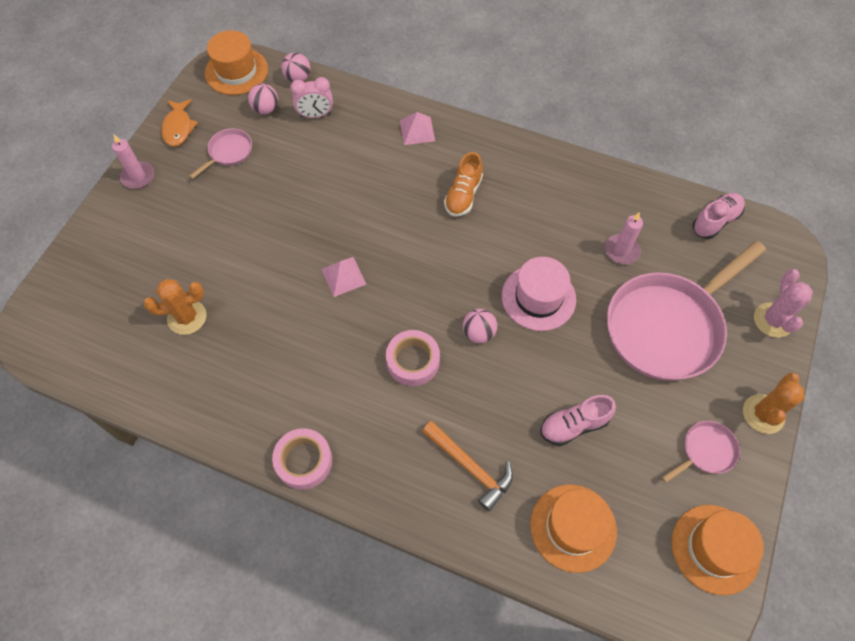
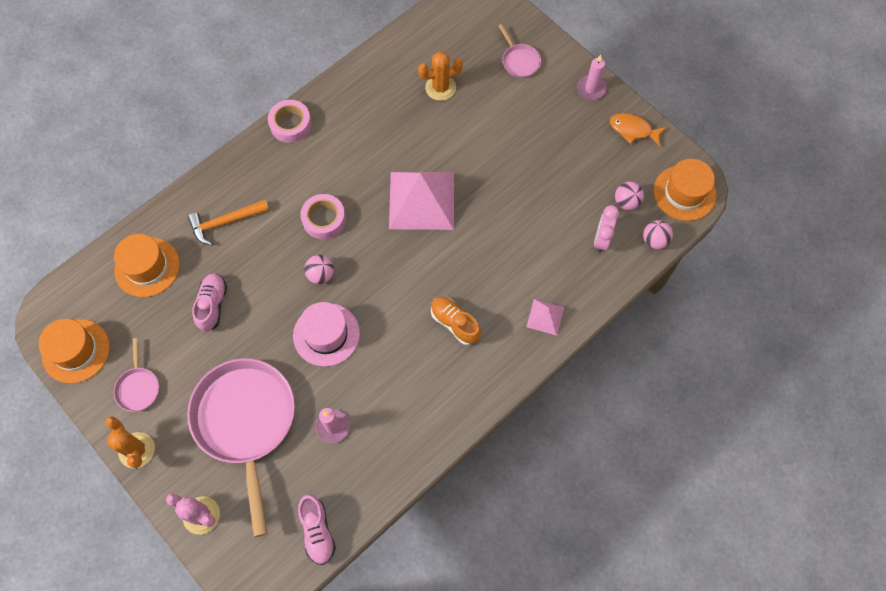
camera: 115 degrees right, 5 degrees up
(187, 317) = (440, 88): orange cactus -> orange cactus turned 60 degrees clockwise
(228, 152) = (588, 159): pink pan -> pink pan (519, 61)
(343, 276) = (421, 200): pink pyramid -> pink pyramid, size x2.14

